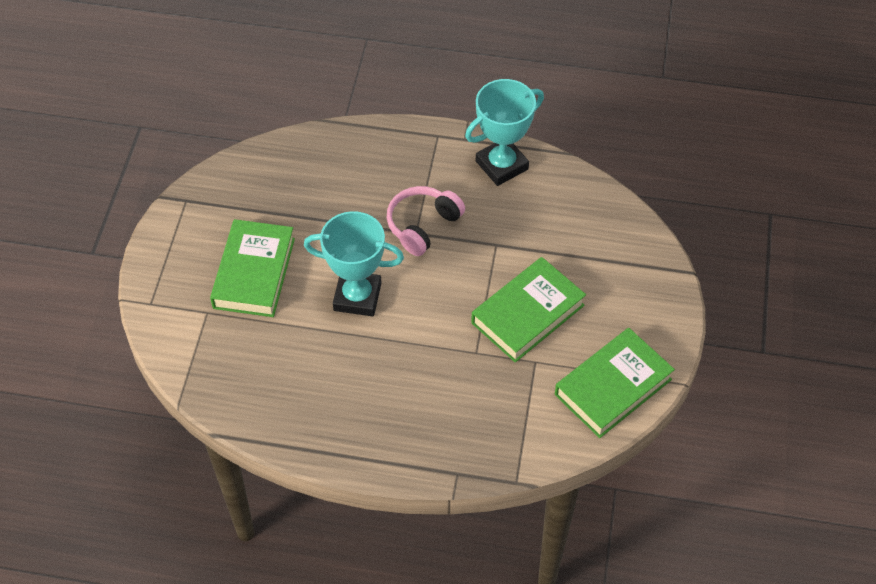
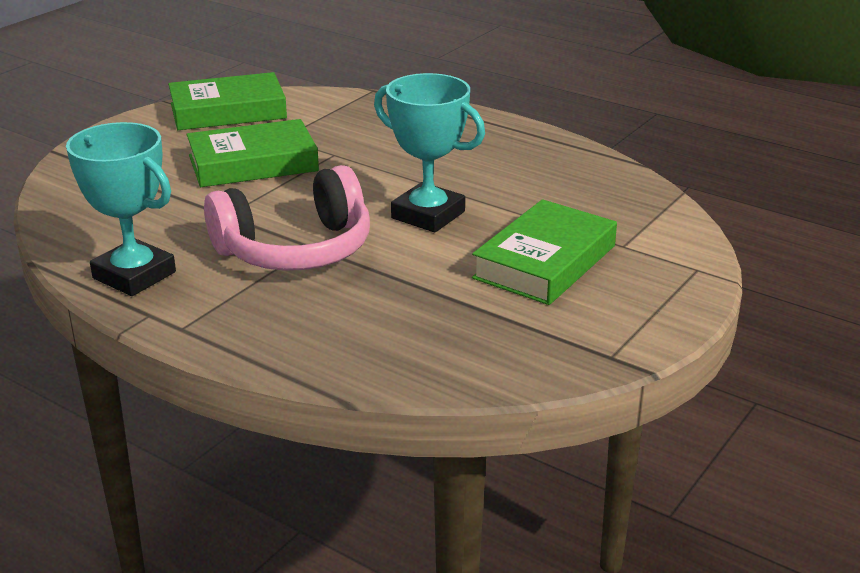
camera: 155 degrees left, 25 degrees down
(423, 225) = (295, 249): pink headphones -> pink headphones, size x1.50
(502, 165) = (134, 275): turquoise trophy -> turquoise trophy turned 45 degrees clockwise

